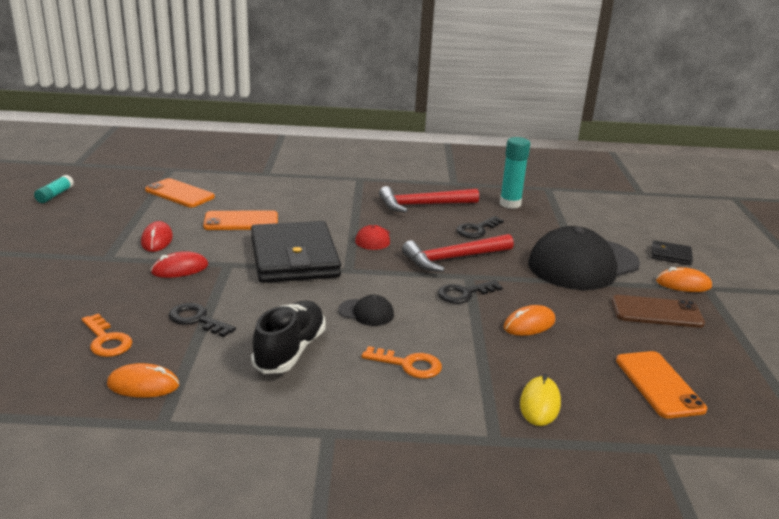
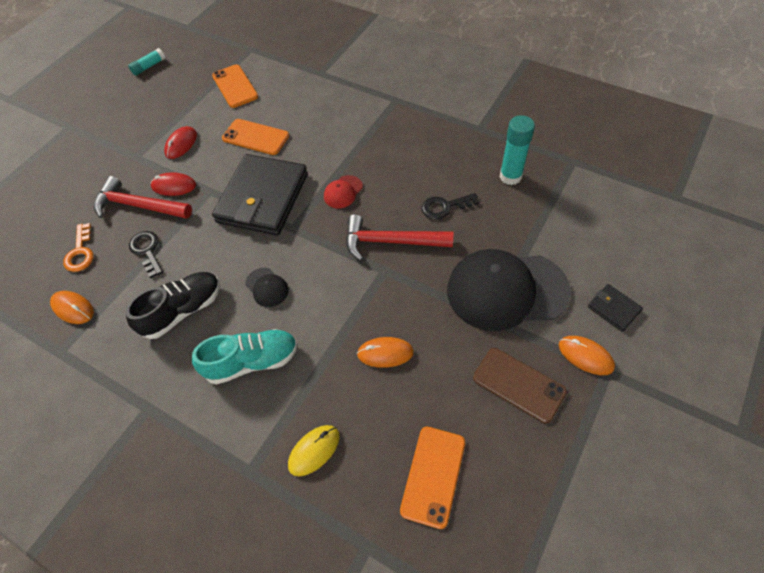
camera: 35 degrees right, 30 degrees up
(408, 365) = (252, 361): orange key -> turquoise shoe
(423, 205) = (423, 155): red hammer -> red hammer (139, 205)
(464, 294) = (362, 292): black key -> none

